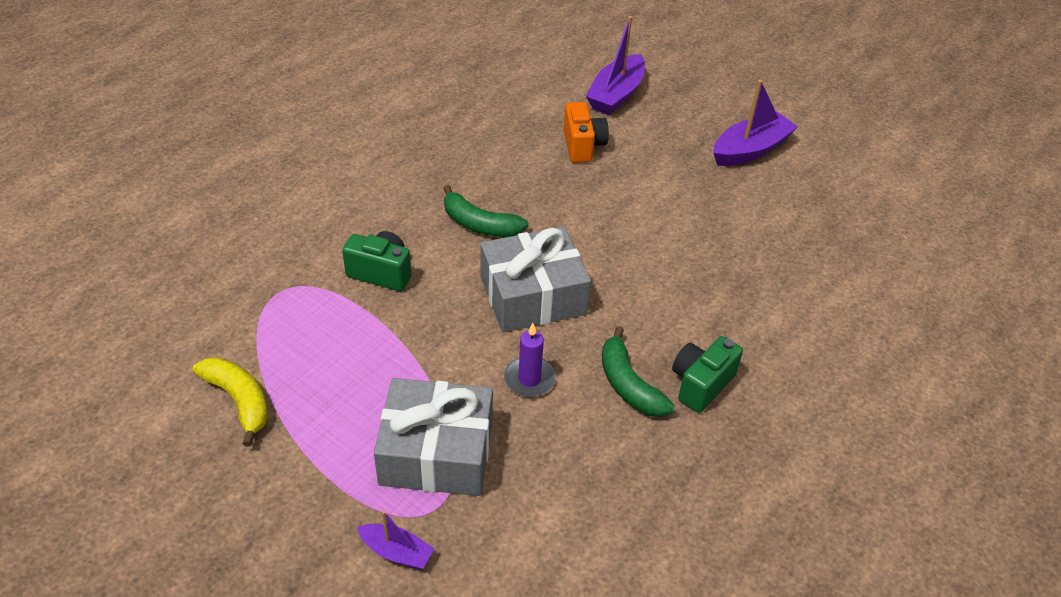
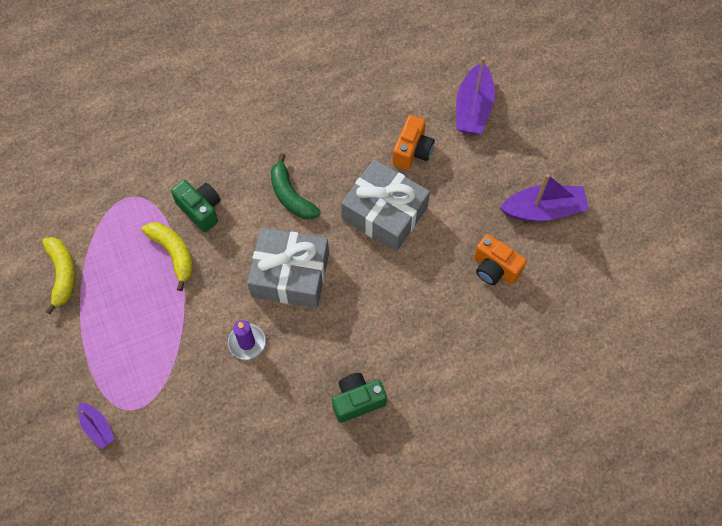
camera: 30 degrees right, 20 degrees up
(376, 326) = (173, 253): none -> yellow banana
(436, 452) = (158, 369): grey gift -> grey gift (384, 213)
(616, 95) = (473, 108): purple boat -> purple boat turned 45 degrees counterclockwise
(628, 384) = (308, 377): green banana -> none
(745, 212) = (494, 268): none -> orange camera

